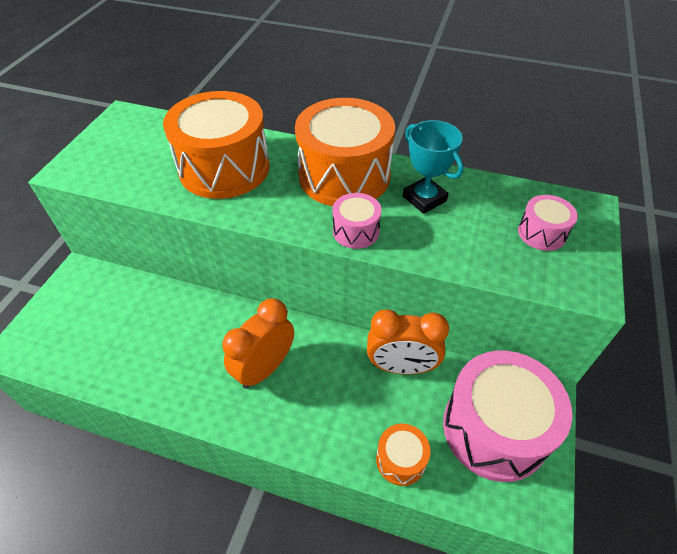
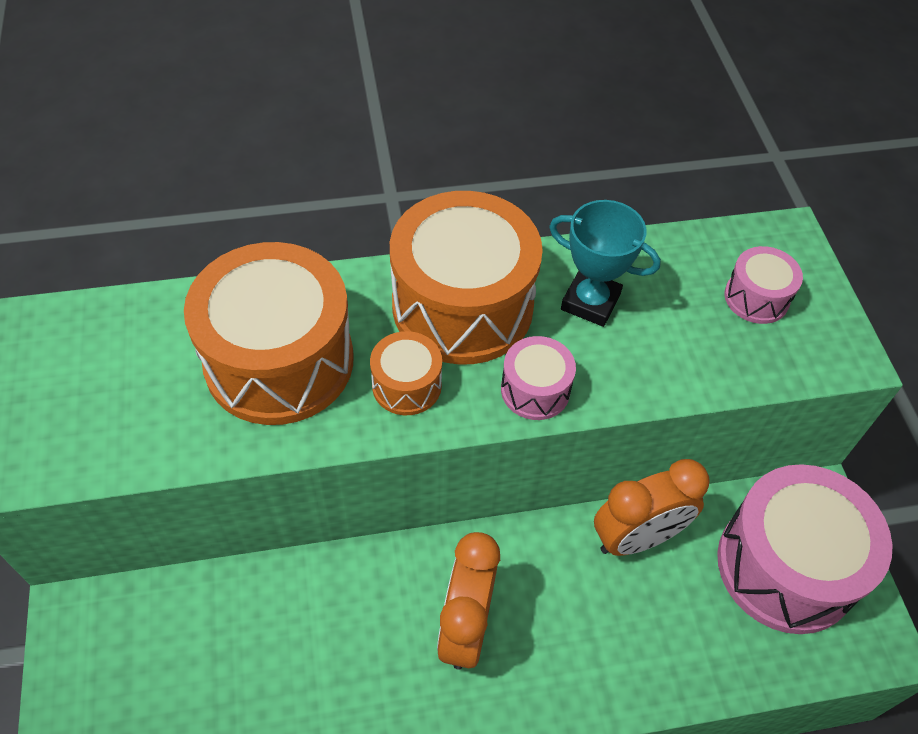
camera: 30 degrees left, 5 degrees up
(400, 460) = (705, 661): orange drum -> orange drum (406, 385)

